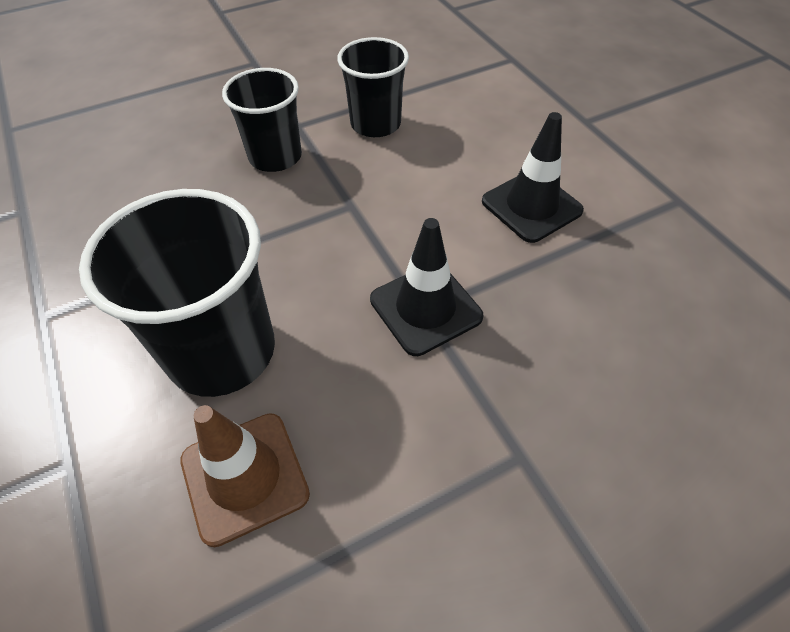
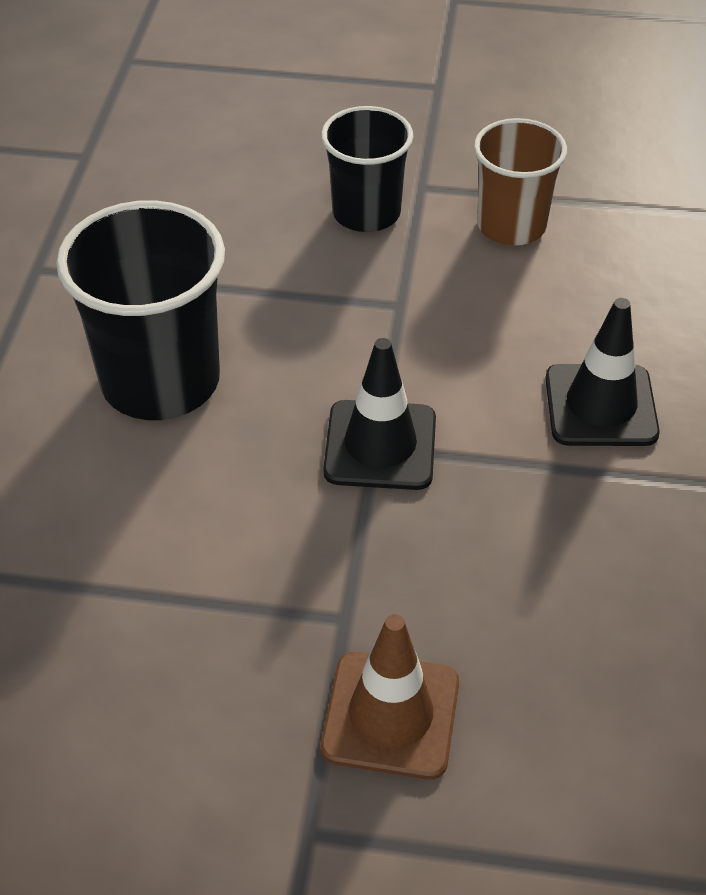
camera: 35 degrees right, 5 degrees down
(244, 477) = (100, 492): brown traffic cone -> brown traffic cone (390, 715)
(375, 124) = (511, 226): black cup -> brown cup

